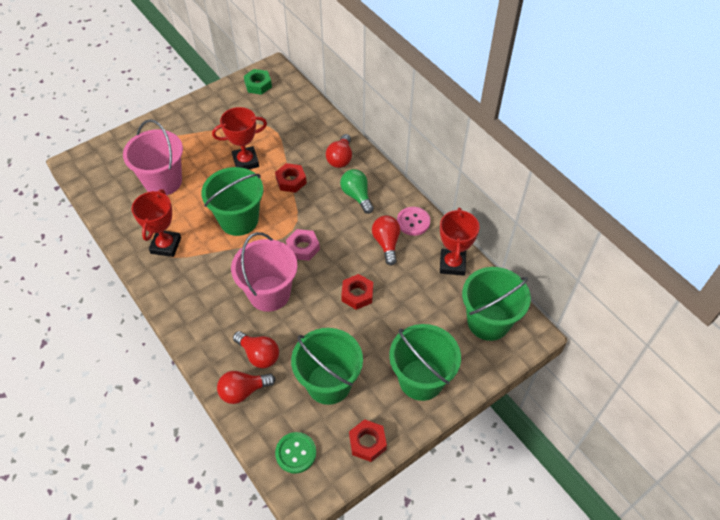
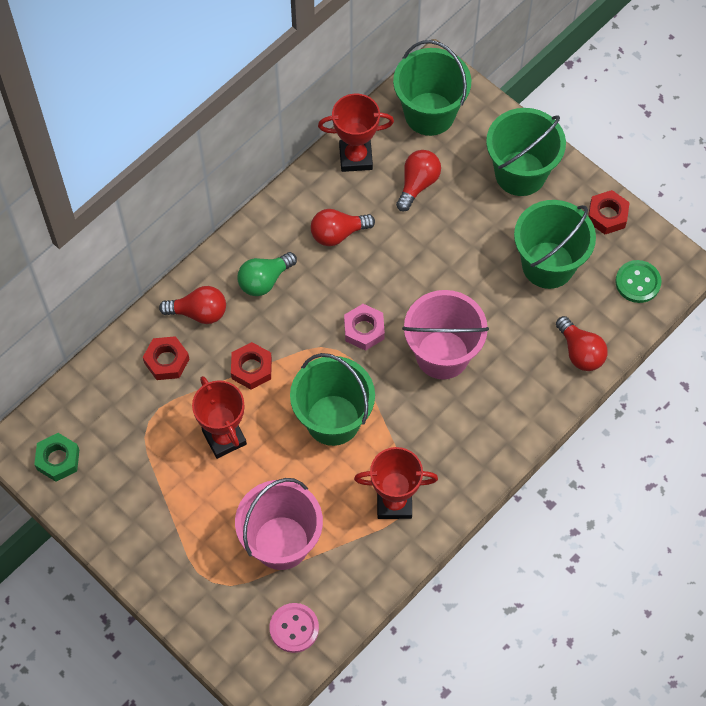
camera: 100 degrees left, 10 degrees up
(259, 355) = (530, 346): red light bulb -> red light bulb (417, 184)
(357, 294) = (422, 255): red nut -> red nut (166, 361)
(413, 222) = (297, 207): pink button -> pink button (294, 628)

